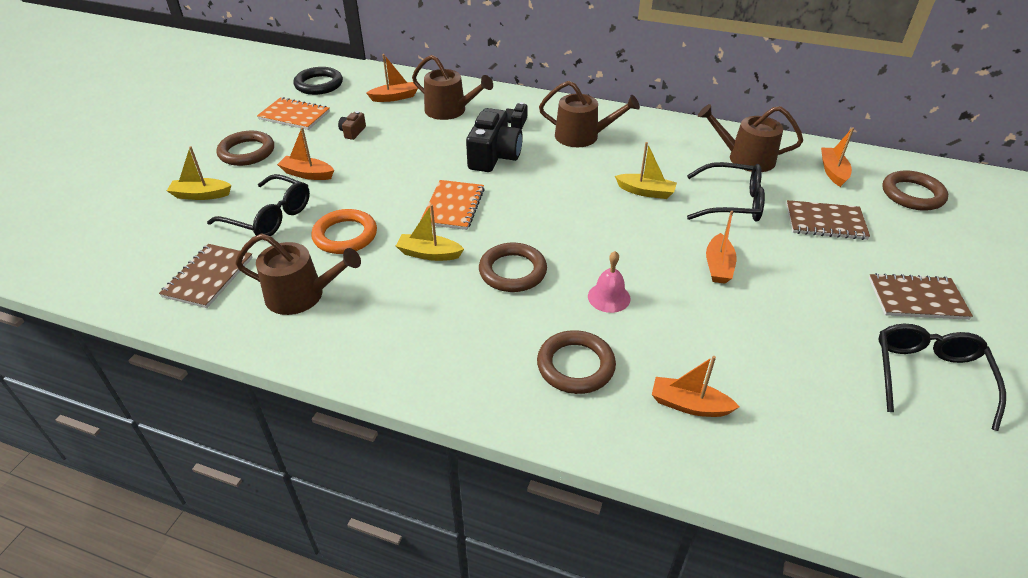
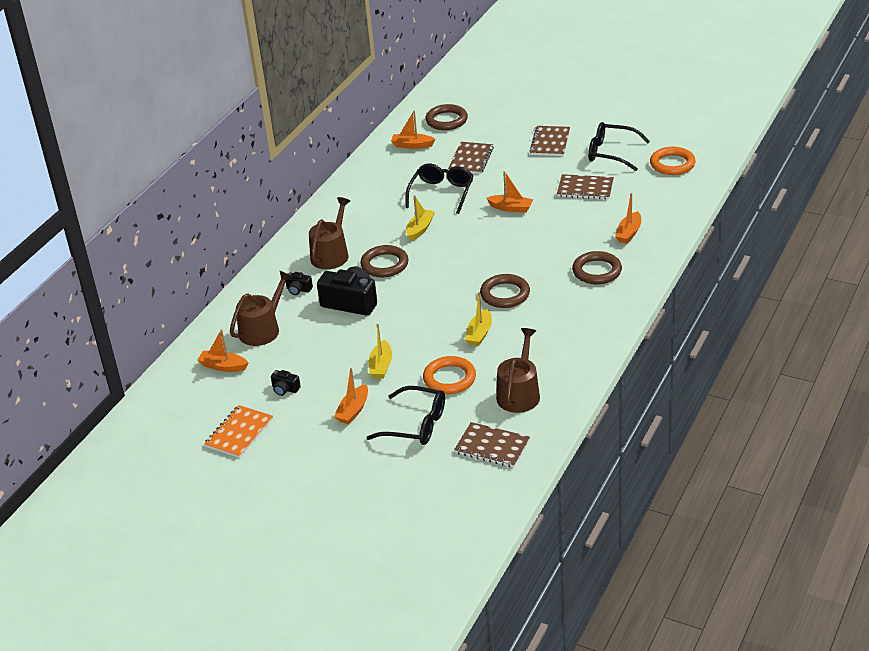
camera: 80 degrees left, 5 degrees down
(201, 195) = (373, 474): yellow boat -> yellow boat (381, 366)
(247, 152) = (304, 456): brown ring -> brown ring (384, 264)
(269, 217) = (416, 425): black glasses -> black glasses turned 75 degrees clockwise
(319, 84) = (174, 423): black ring -> none
(352, 132) = (285, 389): brown camera -> black camera
(394, 97) = (223, 366): orange boat -> orange boat turned 60 degrees counterclockwise
(453, 206) = (420, 323): orange notebook -> none
(609, 297) = (536, 254): pink bell -> none
(745, 158) = (385, 179): brown watering can -> none
(801, 345) = (585, 188): none -> brown notebook
(941, 471) = (672, 164): none -> orange ring

